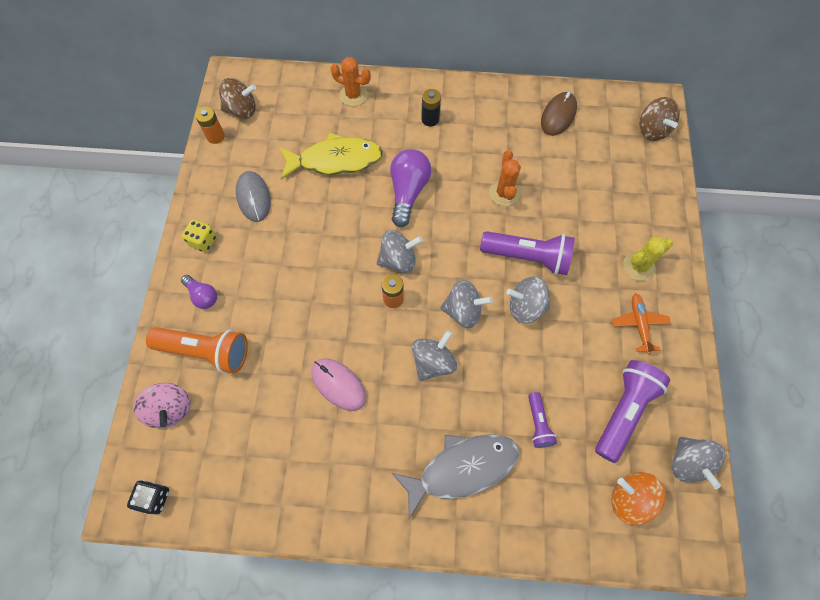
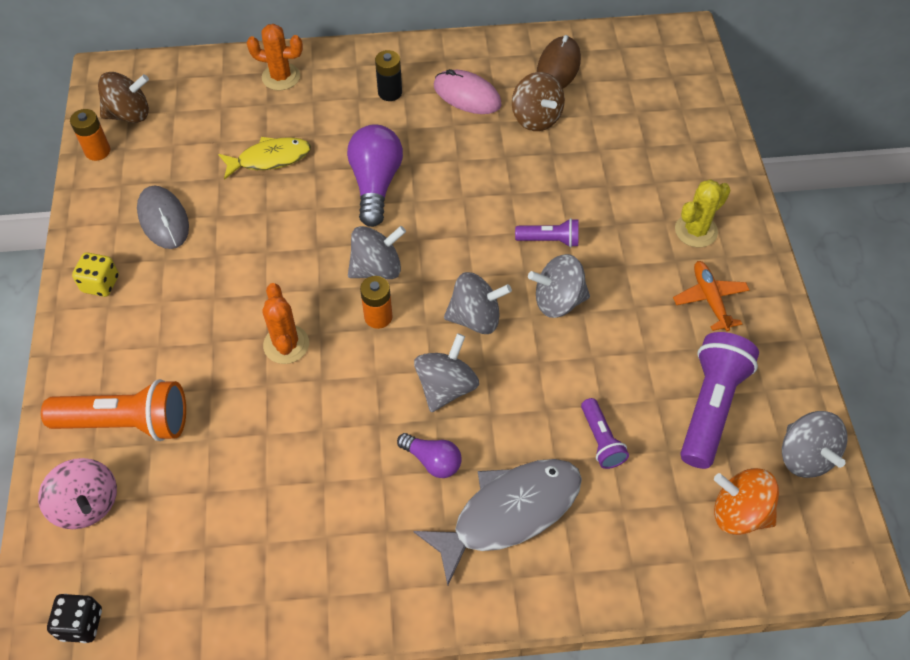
camera: 10 degrees left, 10 degrees down
(202, 296) = (111, 352): purple light bulb -> purple light bulb (432, 460)
(335, 160) = (270, 159): yellow fish -> yellow fish, size x0.65
(338, 384) = (321, 435): pink mouse -> pink mouse (467, 95)
(504, 193) = (504, 168): orange cactus -> orange cactus (286, 344)
(527, 257) = (549, 240): purple flashlight -> purple flashlight, size x0.53
(652, 130) = (682, 68): brown spinning top -> brown spinning top (536, 118)

